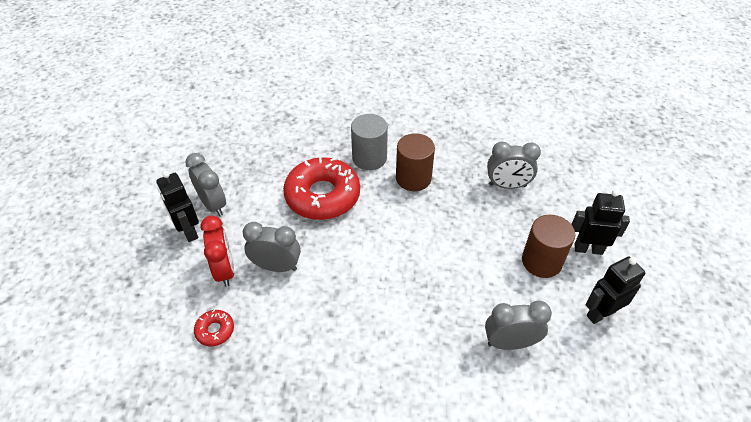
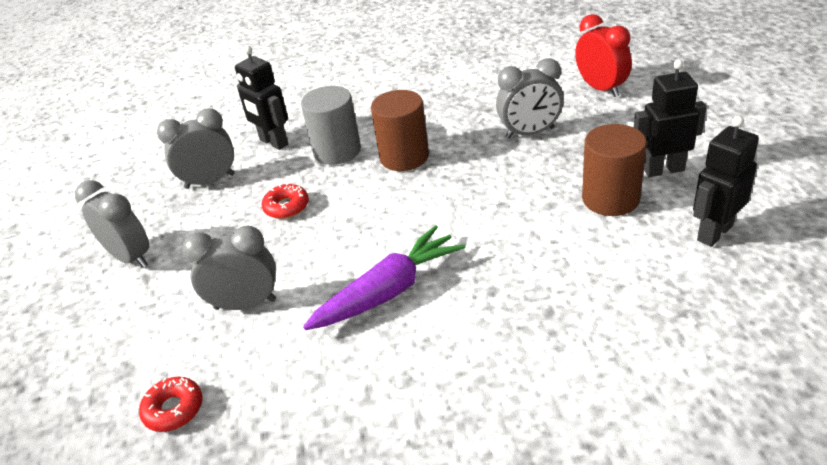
camera: 10 degrees left, 10 degrees down
(188, 231) = (101, 298): black robot -> black robot (273, 142)
(225, 270) = (169, 329): red clock -> red clock (601, 88)
(322, 196) = (286, 207): red donut -> red donut, size x0.43
(369, 287) = (389, 291): none -> purple carrot
(510, 343) = (611, 299): grey clock -> grey clock (210, 181)

